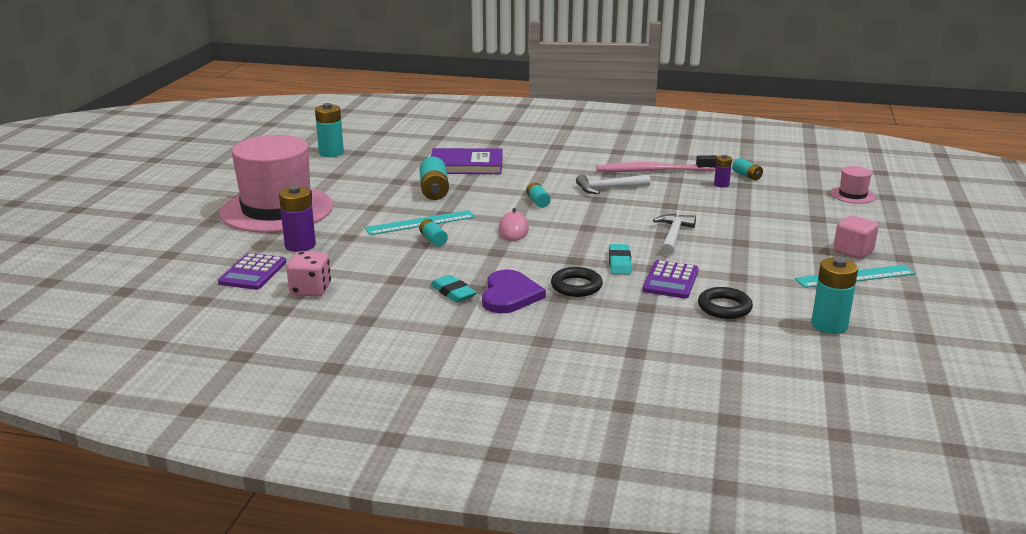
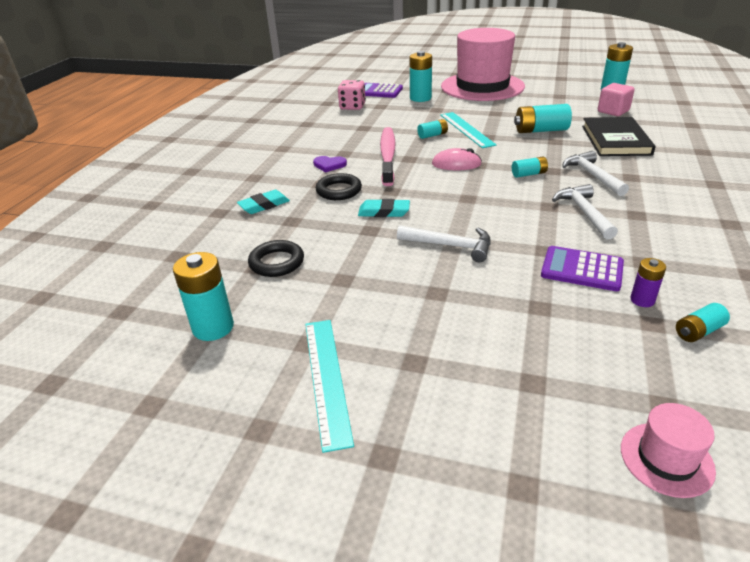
camera: 95 degrees right, 10 degrees up
(300, 245) = (420, 98): purple battery -> turquoise battery
(453, 292) = (338, 146): turquoise eraser -> turquoise eraser (264, 205)
(466, 165) = (615, 140): purple book -> black book
(509, 295) = (329, 165): purple heart -> purple heart, size x0.56
(542, 180) = (592, 176): none -> white hammer
(654, 171) = (667, 247): pink toothbrush -> pink toothbrush (388, 156)
(670, 280) = (341, 236): purple calculator -> purple calculator (582, 269)
(853, 251) = (409, 396): pink cube -> pink cube (613, 111)

